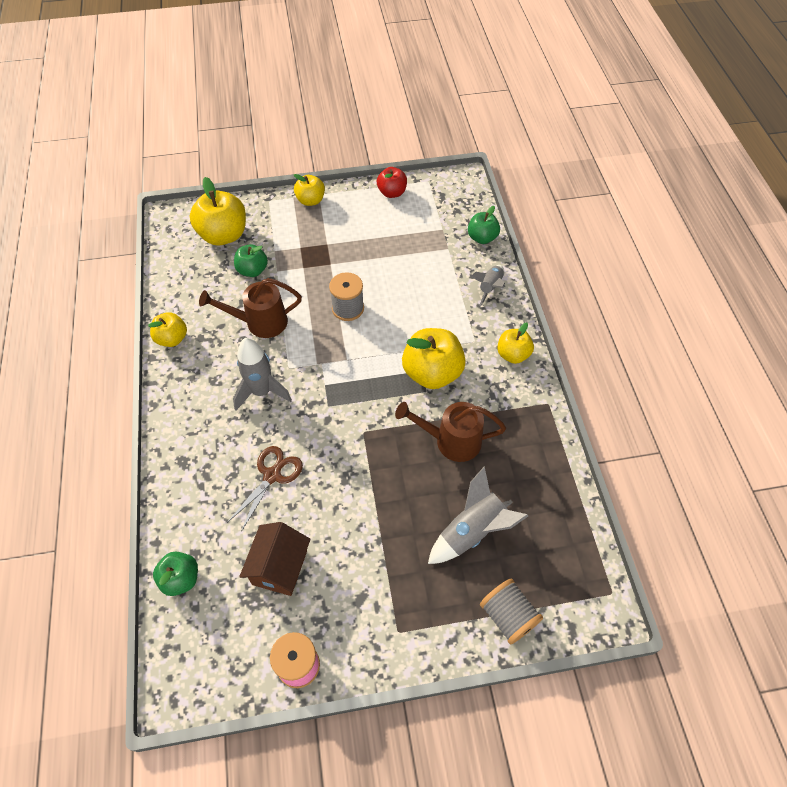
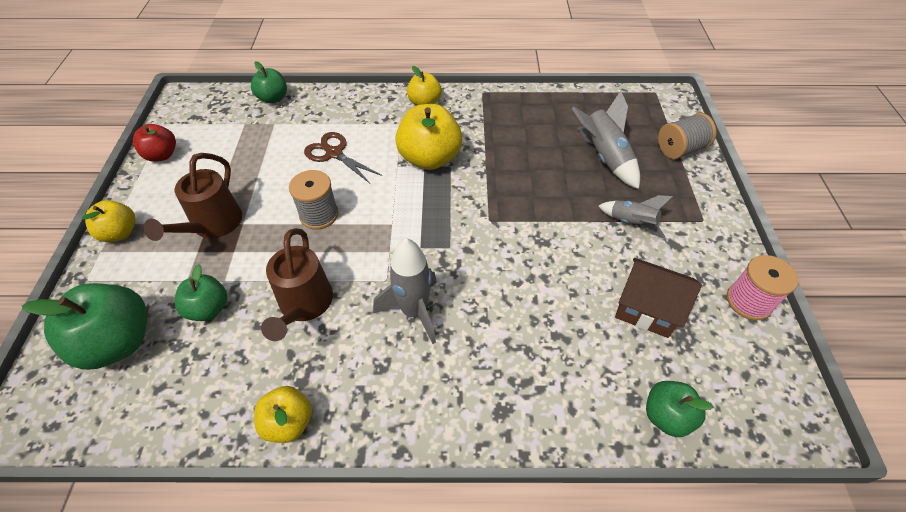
camera: 80 degrees left, 5 degrees down
(223, 235) = (118, 342): yellow apple -> green apple
(272, 475) = (533, 308): brown scissors -> brown scissors (334, 153)
(450, 441) = (510, 157): brown watering can -> brown watering can (212, 226)
(490, 288) = (340, 104): grey rocket -> grey rocket (632, 223)

